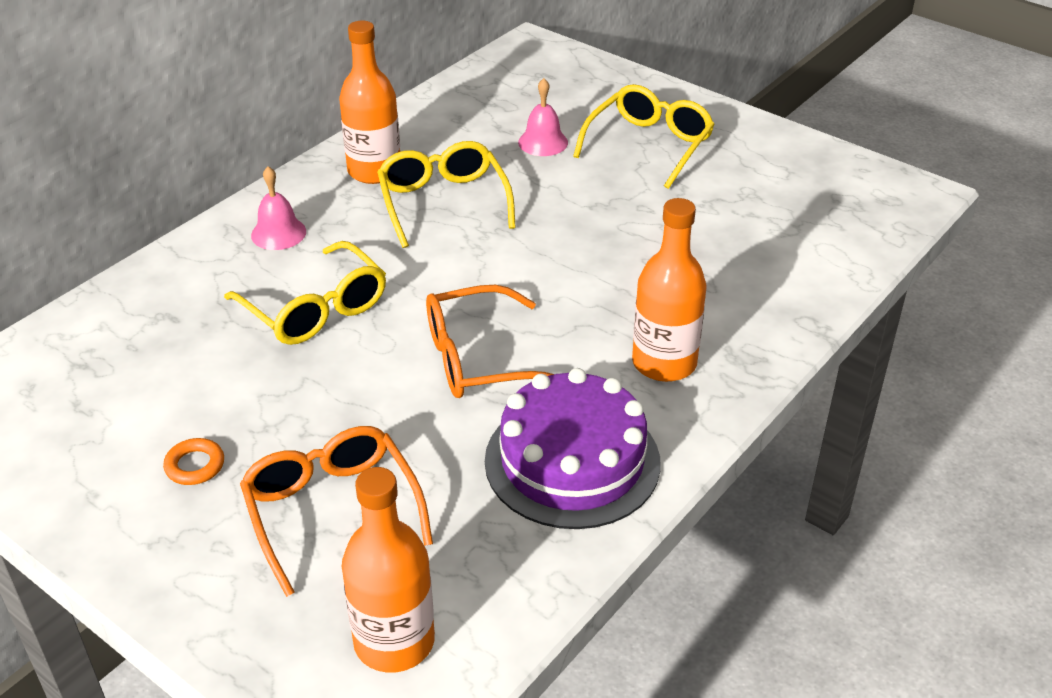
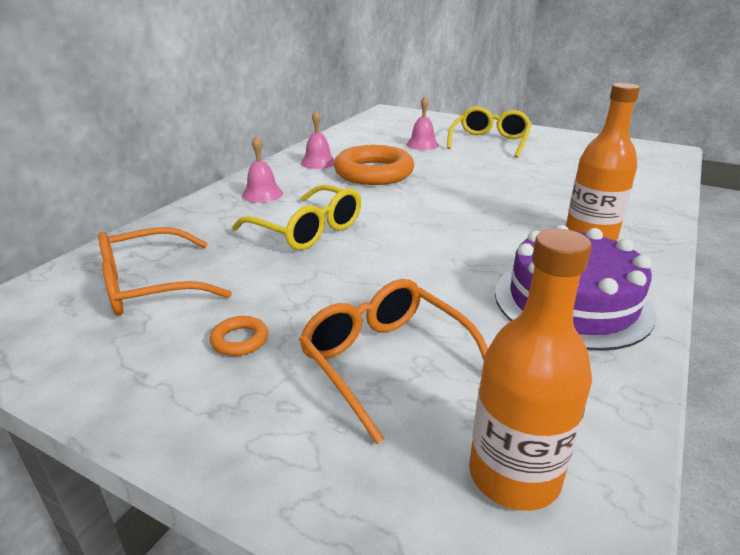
camera: 10 degrees left, 10 degrees down
(374, 171) = (318, 162): orange bottle -> pink bell
(443, 202) = (373, 172): yellow glasses -> orange ring
(478, 359) = (451, 247): orange glasses -> orange glasses (149, 286)

